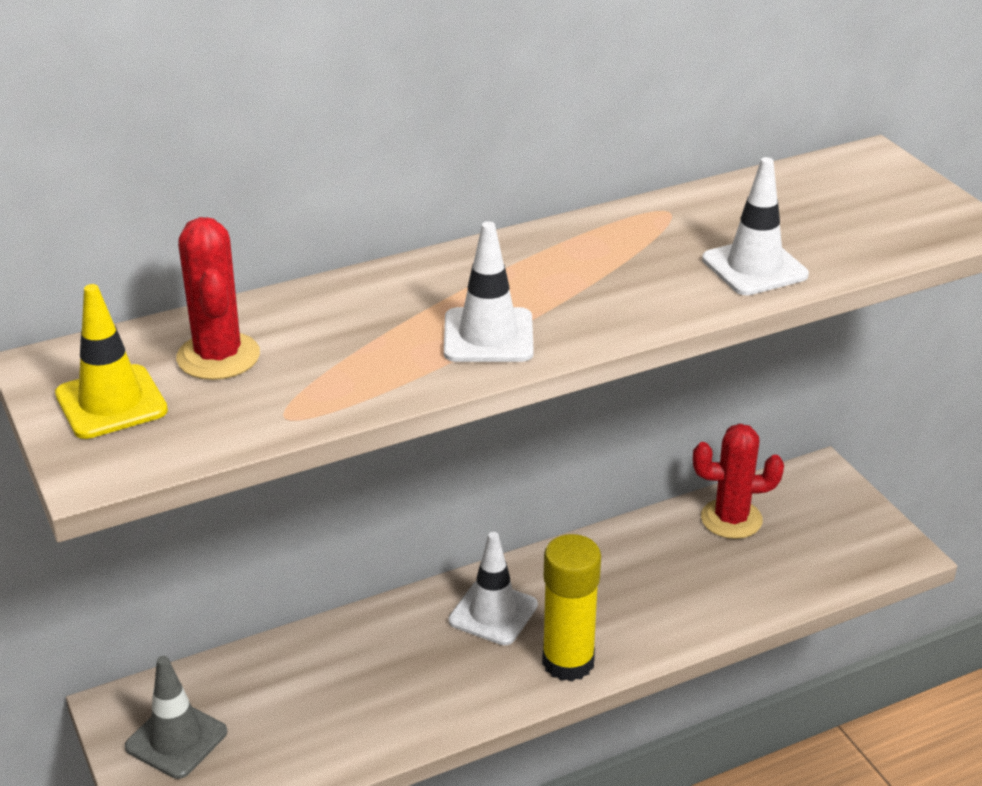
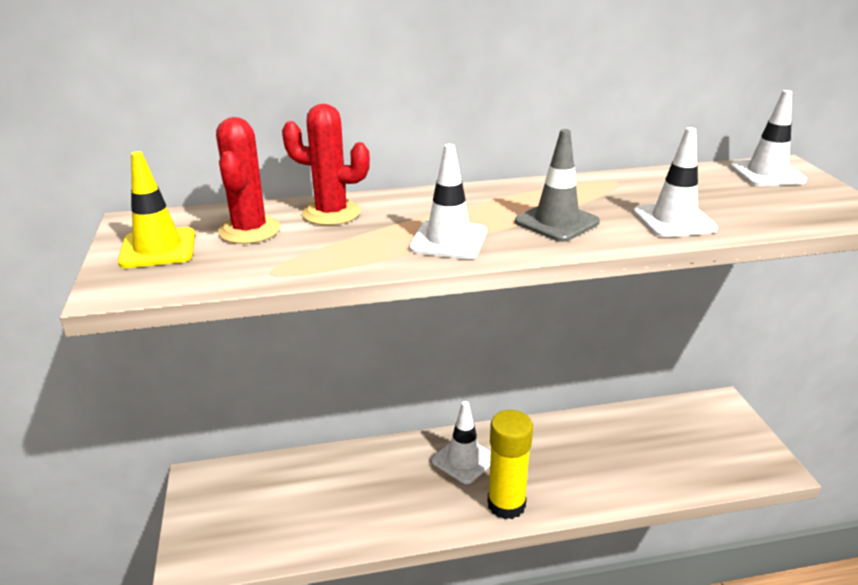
camera: 15 degrees right, 5 degrees down
(176, 739) = (223, 507): grey traffic cone -> grey traffic cone (556, 222)
(731, 519) = (650, 424): red cactus -> red cactus (331, 213)
(852, 174) = (767, 174): none -> white traffic cone

